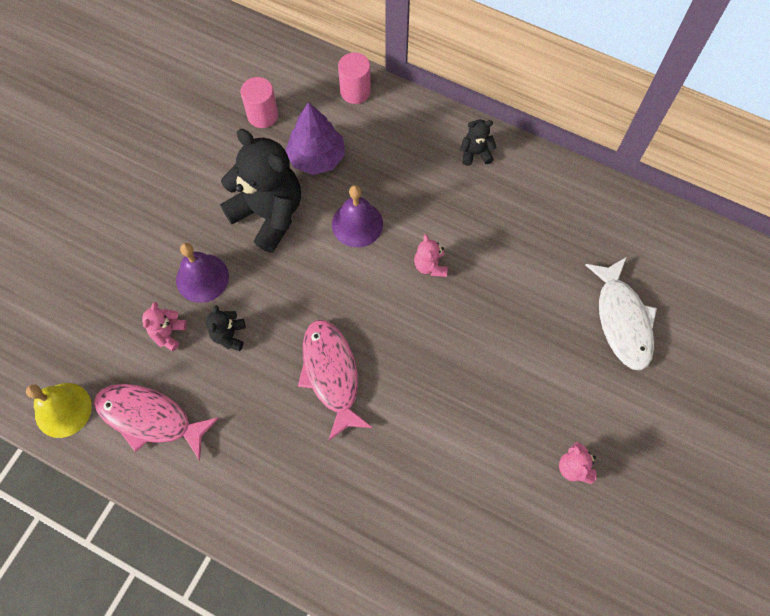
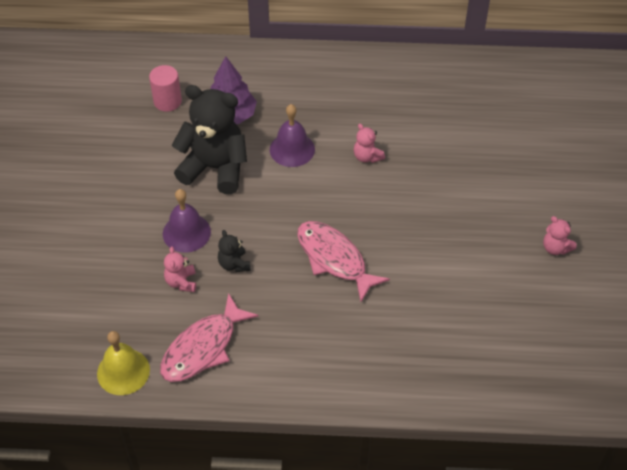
camera: 25 degrees left, 15 degrees down
(150, 418) = (203, 347): pink fish -> pink fish turned 45 degrees counterclockwise
(355, 91) = (234, 59): pink cylinder -> none
(475, 153) = (356, 69): black teddy bear -> none
(622, 320) = (532, 139): white fish -> none

